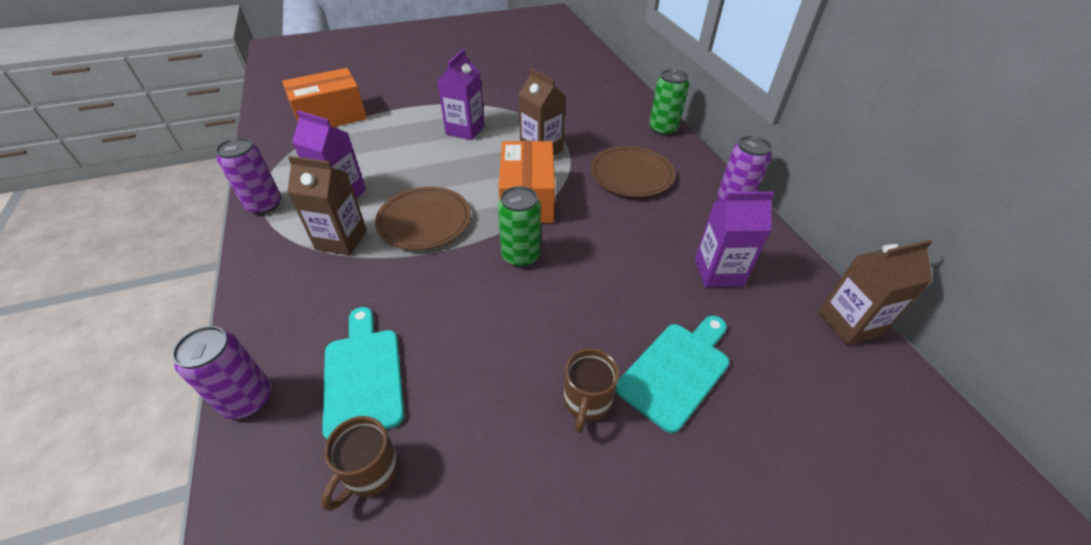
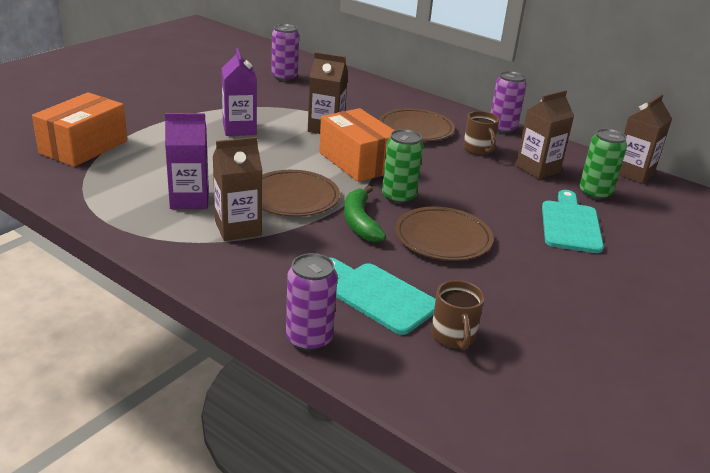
camera: 35 degrees left, 15 degrees down
(264, 205) = (121, 226): purple can -> purple can (284, 77)
(450, 273) = (360, 222): none -> green banana
(507, 327) = (443, 238): none -> brown plate
(586, 402) = (539, 256): brown mug -> brown mug (478, 150)
(663, 129) = (403, 95): green can -> green can (595, 193)
(718, 272) = (537, 169): purple carton -> brown carton

